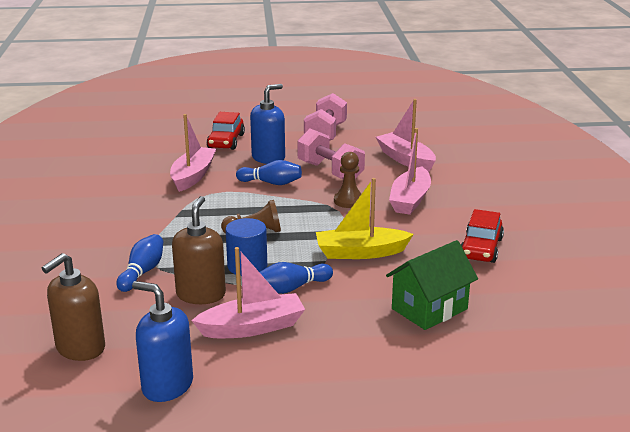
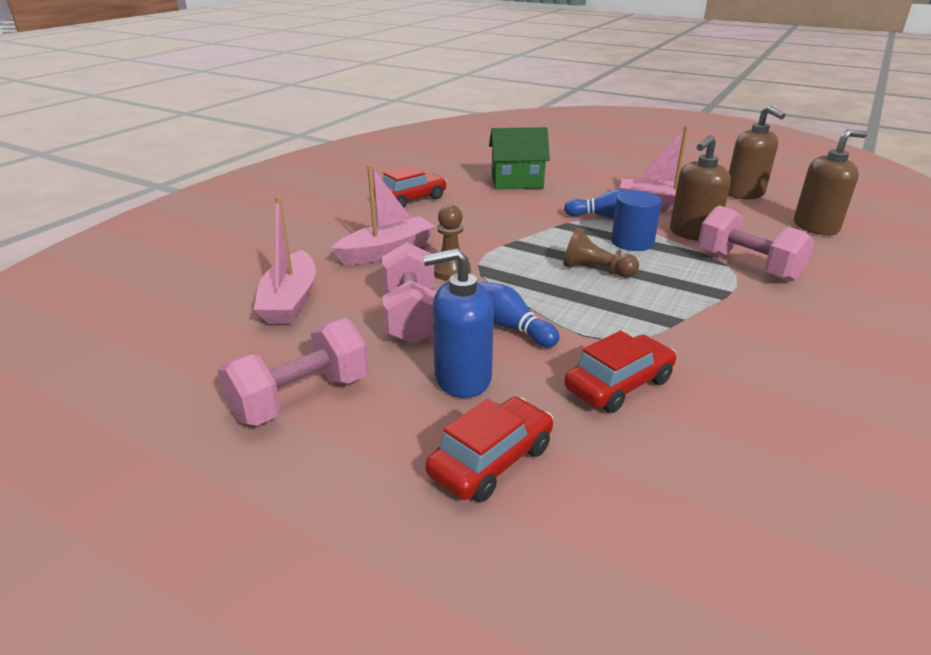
camera: 145 degrees left, 5 degrees up
(142, 272) = (747, 266): blue bowling pin -> pink dumbbell
(167, 386) = (744, 194): blue soap dispenser -> brown soap dispenser
(193, 176) = (619, 384): pink boat -> red car
(360, 252) = (513, 223): yellow boat -> none

